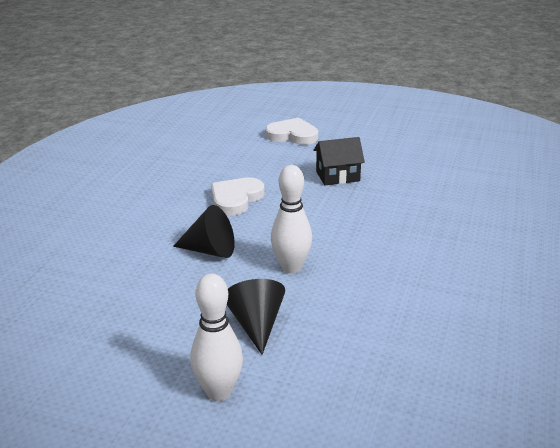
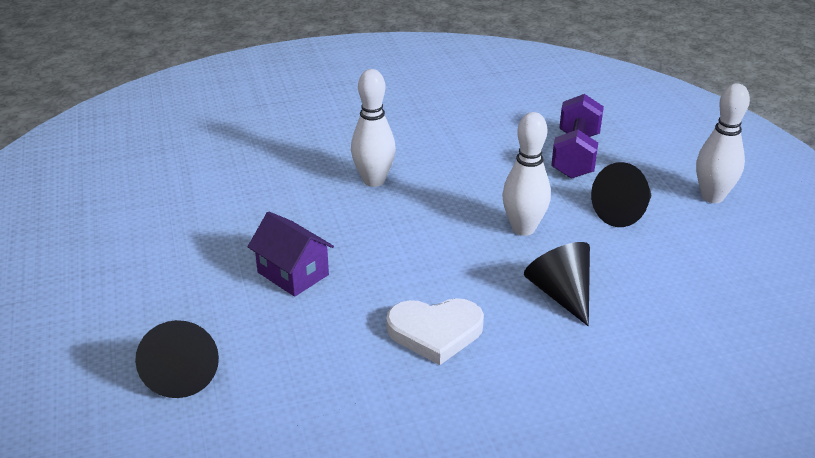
camera: 125 degrees left, 5 degrees up
(292, 135) = (182, 373): white heart -> black cone
(337, 176) = (293, 273): black house -> purple house
(365, 346) = (575, 155): none -> purple dumbbell
(417, 231) = (374, 181): none -> white bowling pin

